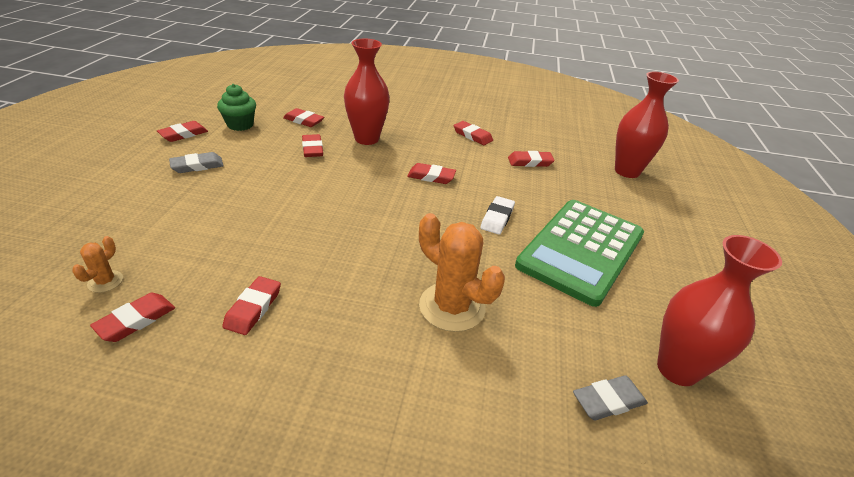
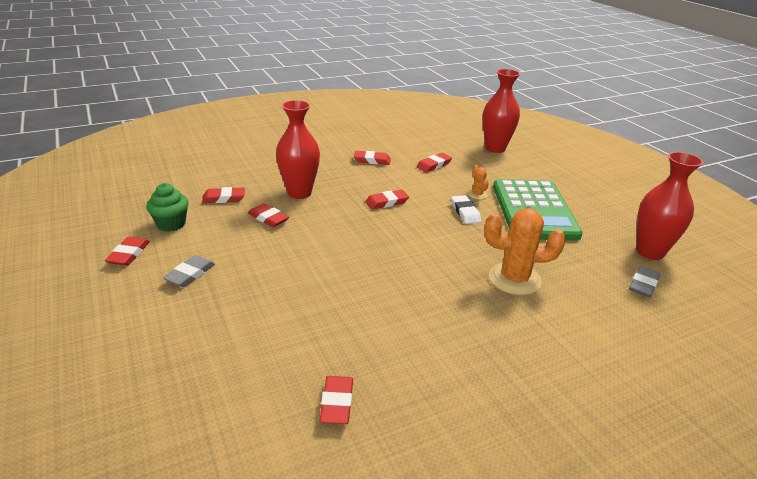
camera: 35 degrees left, 5 degrees down
(105, 281) = (266, 394): orange cactus -> orange cactus (477, 195)
(253, 308) = (404, 347): red eraser -> none

